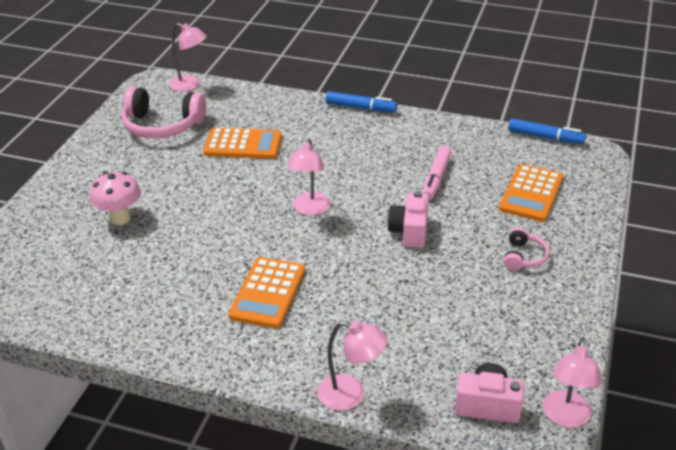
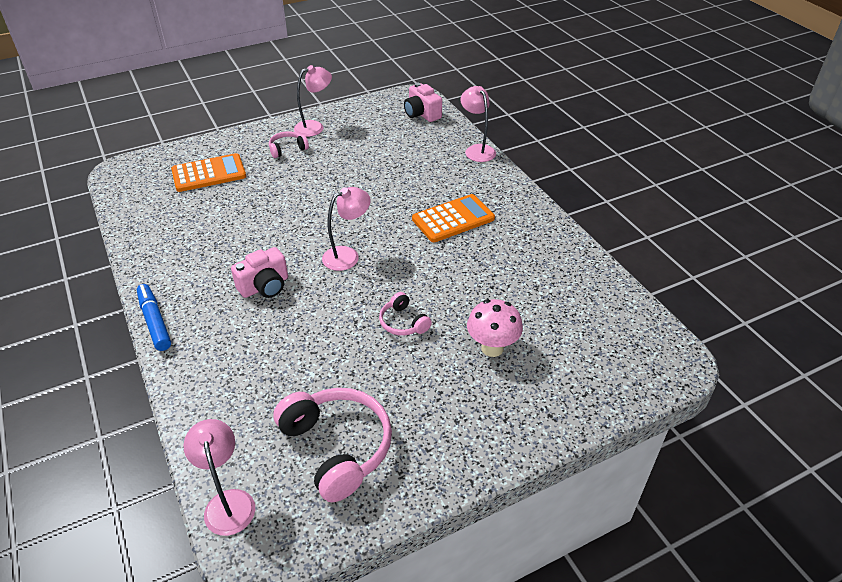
camera: 135 degrees left, 5 degrees up
(204, 195) = (403, 322): none -> pink headphones
(243, 145) = (303, 356): orange calculator -> none
(409, 231) = (316, 199): pink camera -> pink camera (265, 286)
(436, 178) = (234, 220): pink marker -> none
(545, 137) = (115, 199): blue marker -> none
(565, 417) = (398, 94): pink lamp -> pink lamp (315, 127)

